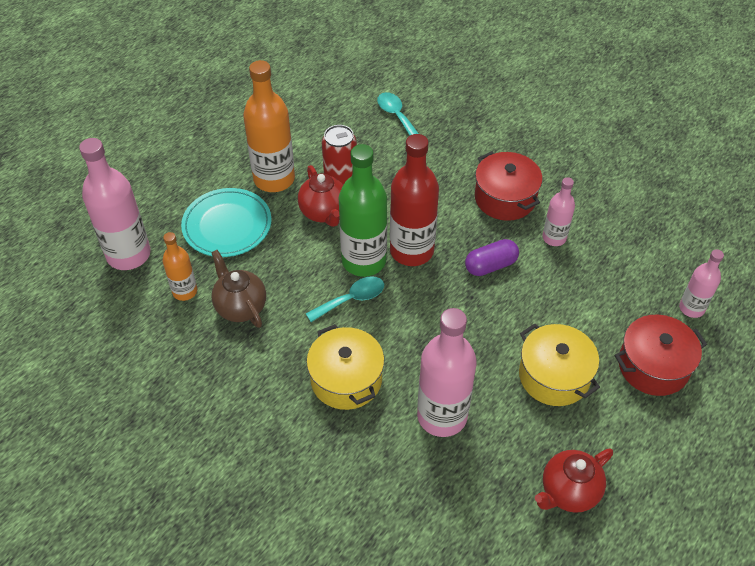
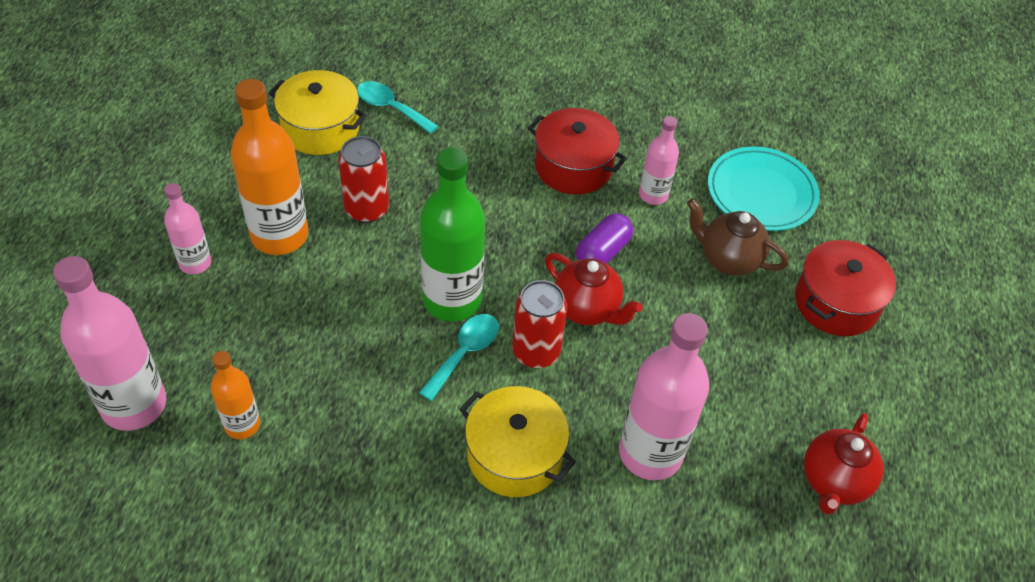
camera: 30 degrees left, 0 degrees up
(227, 226) = (251, 317): turquoise plate -> turquoise plate (761, 193)
(240, 307) = (329, 416): brown teapot -> brown teapot (728, 259)
(324, 213) = (368, 257): red teapot -> red teapot (587, 309)
(401, 317) = (536, 352): none -> red can
(411, 251) = (502, 267): red bottle -> none
(554, 376) = (743, 355): yellow pot -> yellow pot (320, 128)
(691, 308) = (837, 224): pink bottle -> pink bottle (195, 263)

